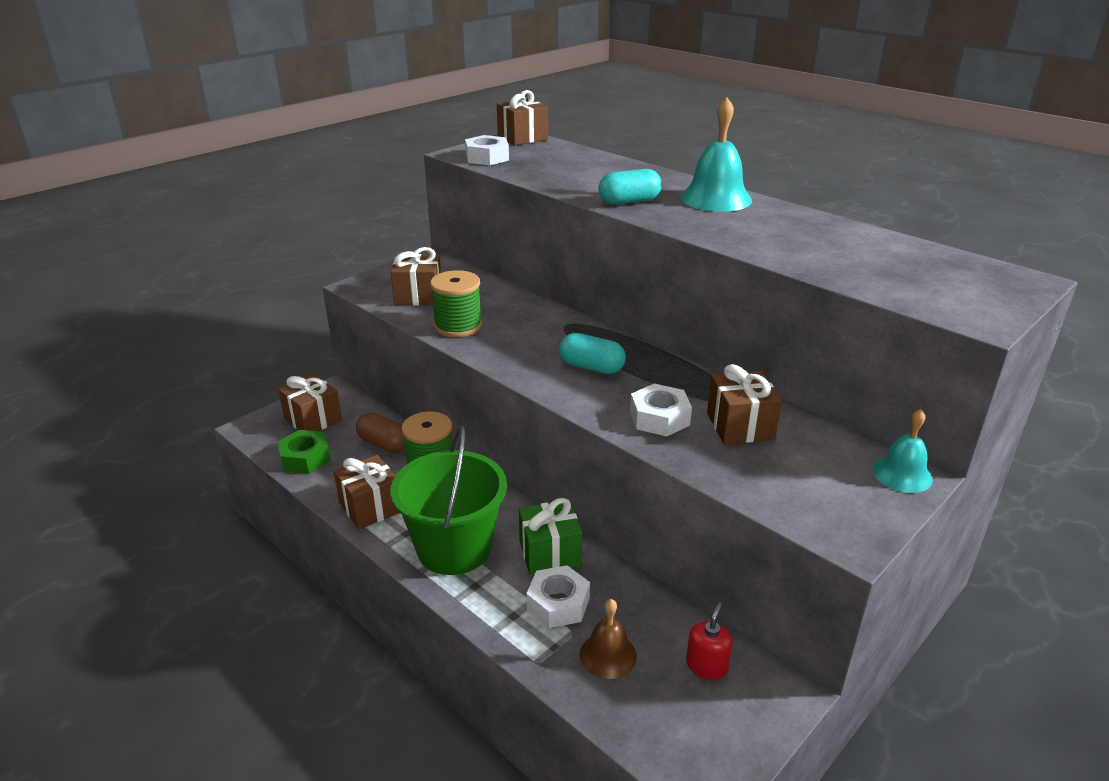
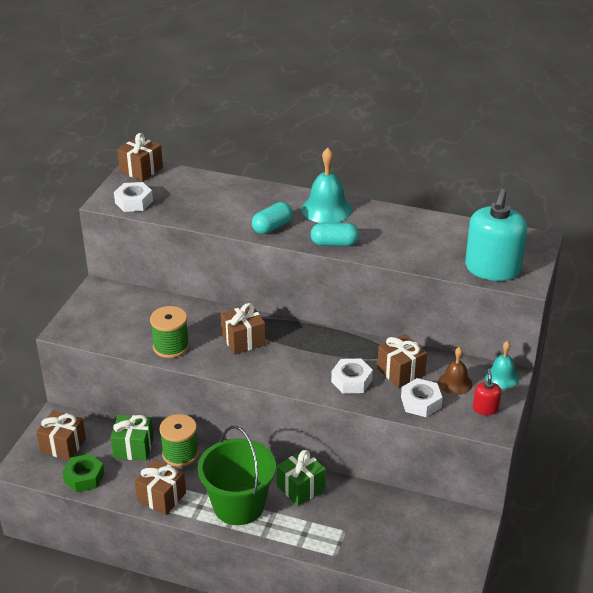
camera: 25 degrees left, 5 degrees up
(384, 444) = (133, 448): brown capsule -> green gift
(418, 296) = (120, 327): brown gift -> brown gift (243, 340)
(558, 604) = (326, 517): white nut -> white nut (421, 402)
(591, 367) = (286, 354): turquoise capsule -> turquoise capsule (334, 243)
(608, 655) = (372, 536): brown bell -> brown bell (455, 383)
(706, 665) = (428, 522): red soap dispenser -> red soap dispenser (485, 408)
(929, 296) = (492, 269): none -> turquoise soap dispenser

